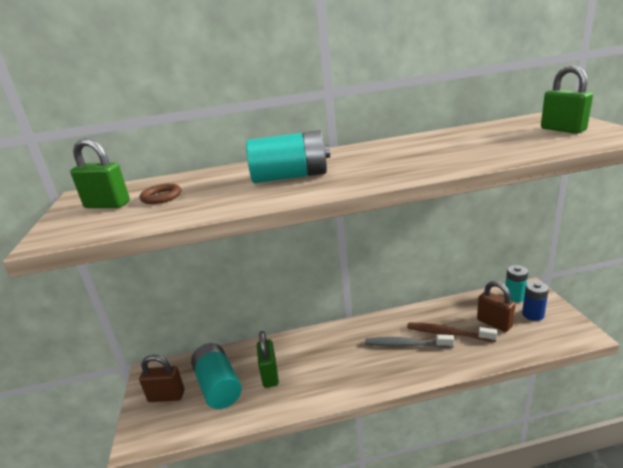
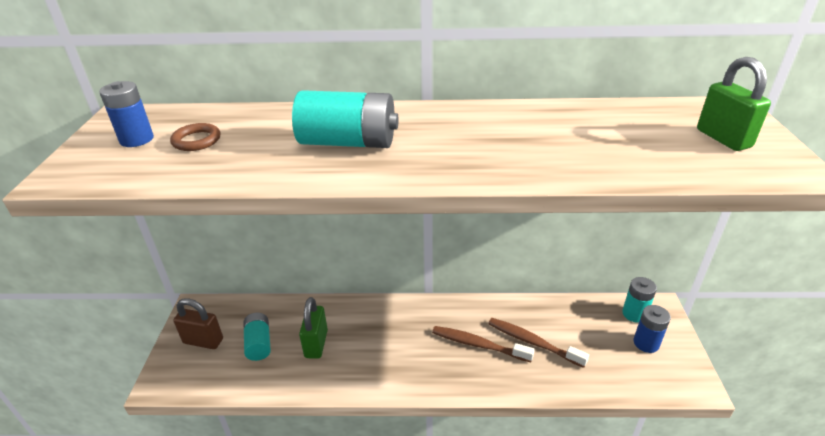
camera: 10 degrees right, 10 degrees up
(107, 205) = (137, 139): green padlock -> blue battery
(218, 386) = (259, 343): turquoise battery -> turquoise battery, size x0.64
(406, 345) = (478, 345): grey toothbrush -> brown toothbrush
(494, 323) = (594, 343): brown padlock -> none

